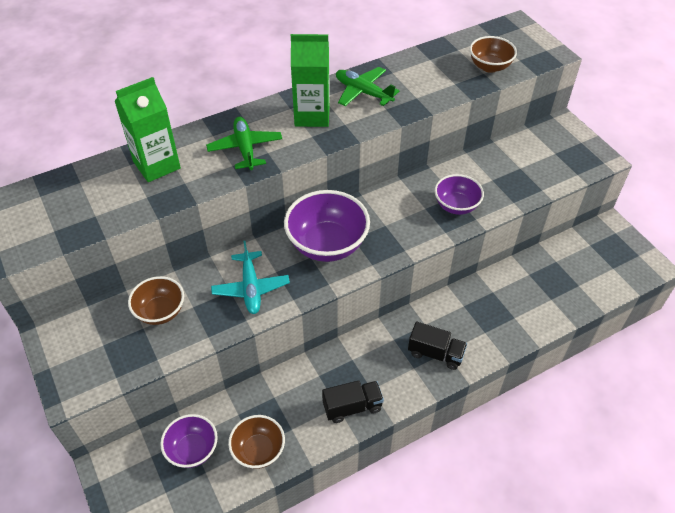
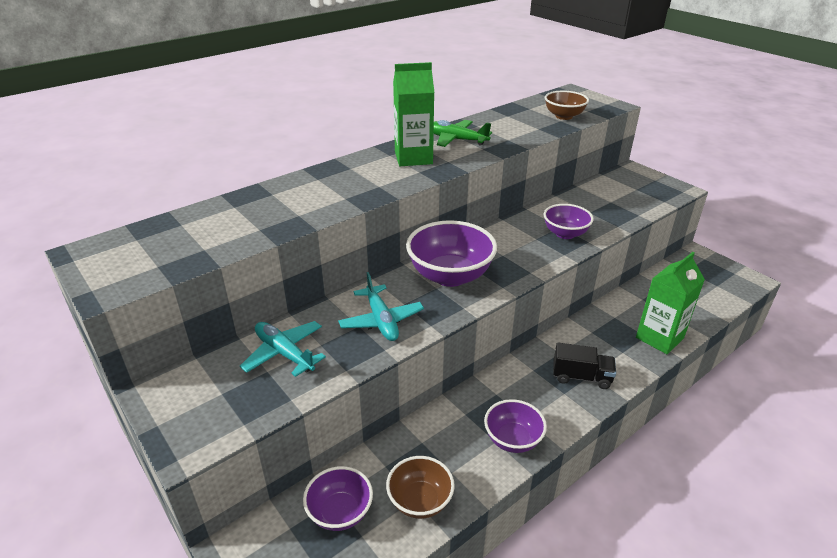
camera: 10 degrees left, 15 degrees down
(157, 165) = (264, 204): green carton -> green carton (659, 338)
(160, 312) = (284, 353): brown bowl -> turquoise plane
(245, 148) = (355, 185): green plane -> none
(352, 407) = (512, 440): black truck -> purple bowl

